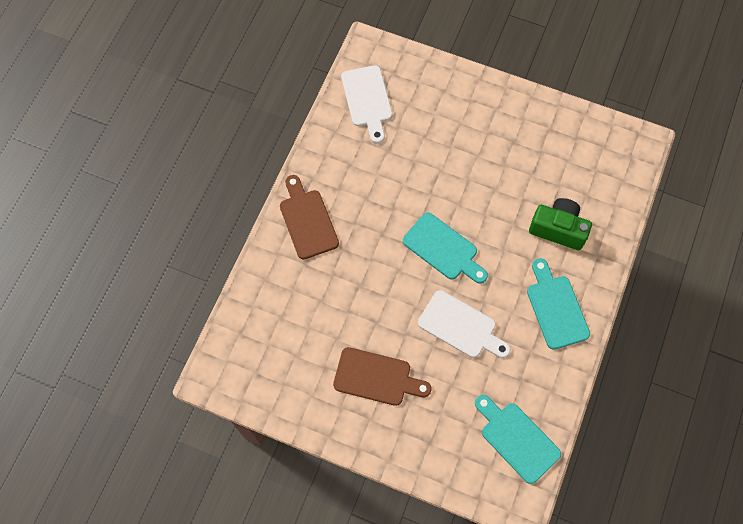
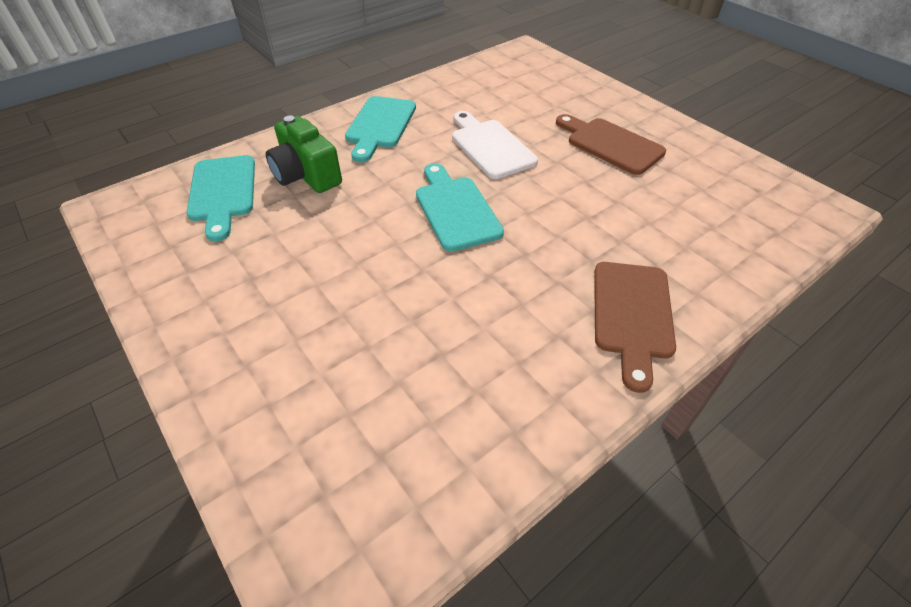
camera: 150 degrees left, 20 degrees down
(367, 100) = (415, 463): white cutting board -> none
(517, 439) = (498, 74): turquoise cutting board -> turquoise cutting board (223, 192)

